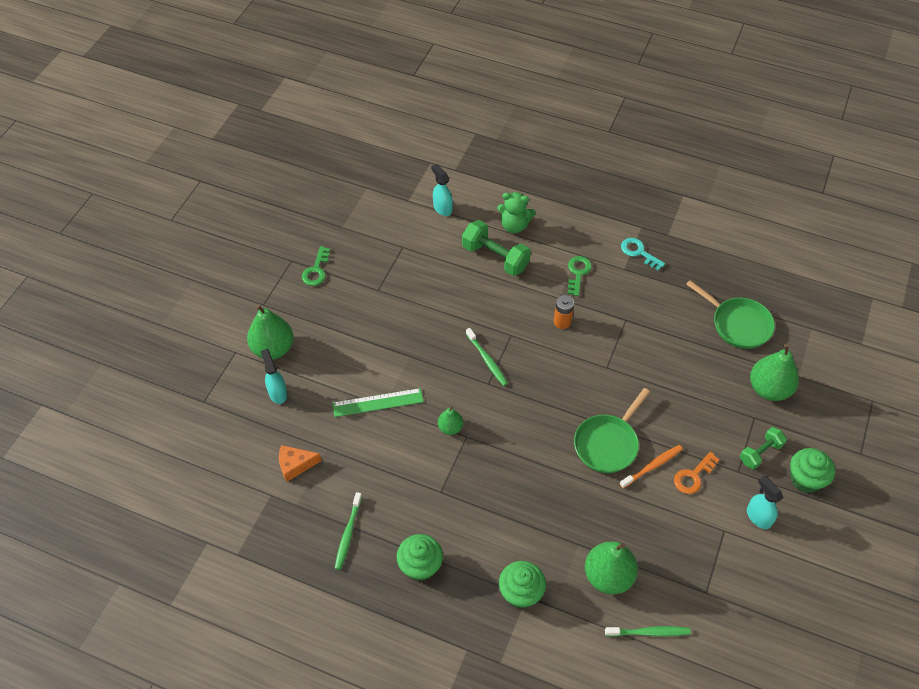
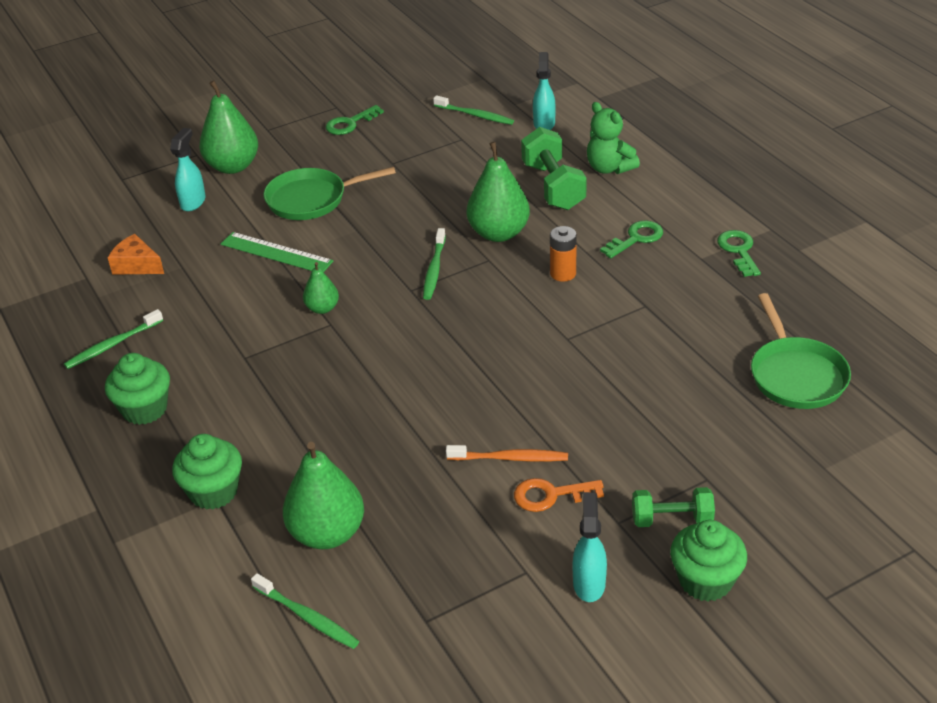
camera: 40 degrees right, 15 degrees down
(392, 222) = (475, 115): none -> green toothbrush
(608, 443) = (481, 409): green pan -> green pan (311, 199)
(638, 252) = (738, 251): turquoise key -> green key
(769, 389) = (763, 460): green pear -> green pear (499, 233)

